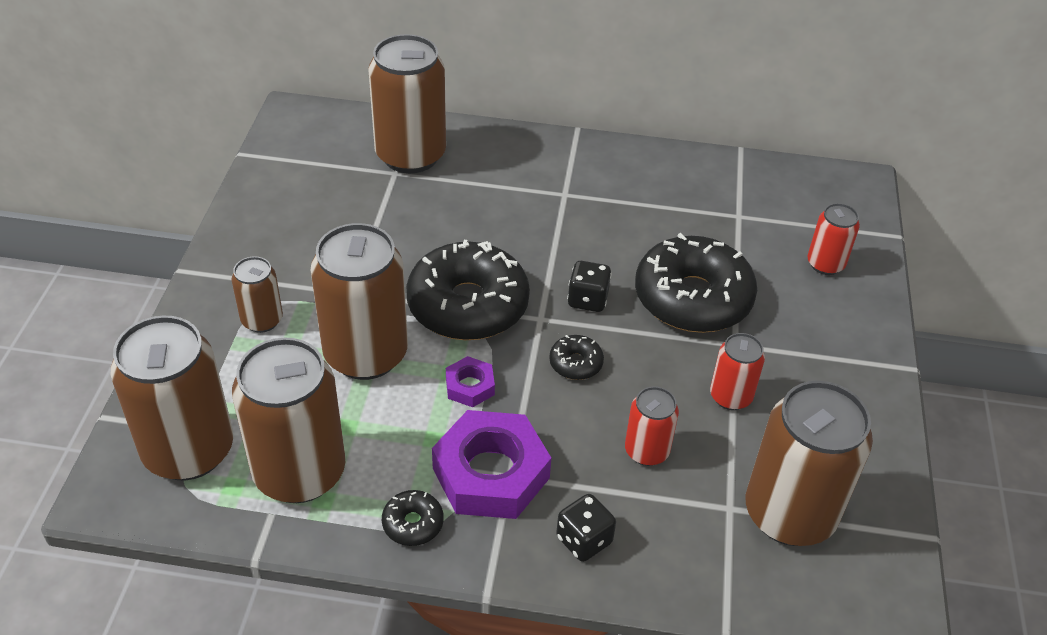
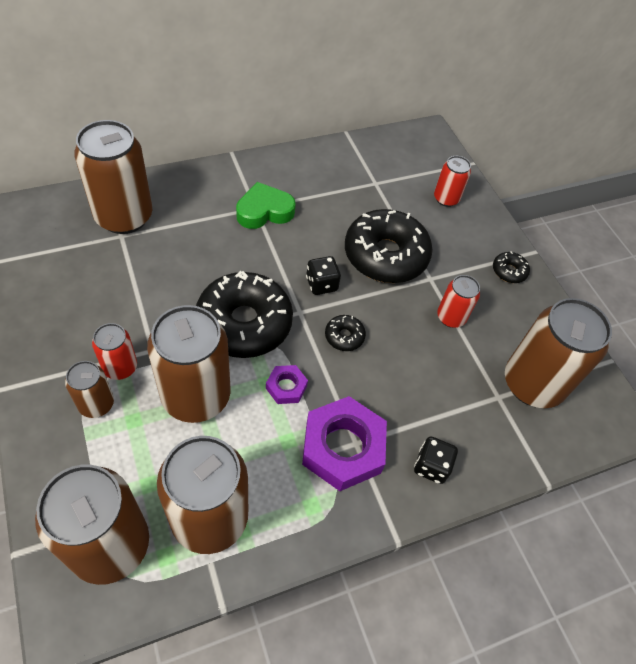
camera: 35 degrees left, 10 degrees up
(413, 523) = (316, 514): black donut -> black donut (509, 271)
(573, 201) = (264, 211): none -> green heart
(646, 451) = (427, 381): red can -> red can (120, 367)

